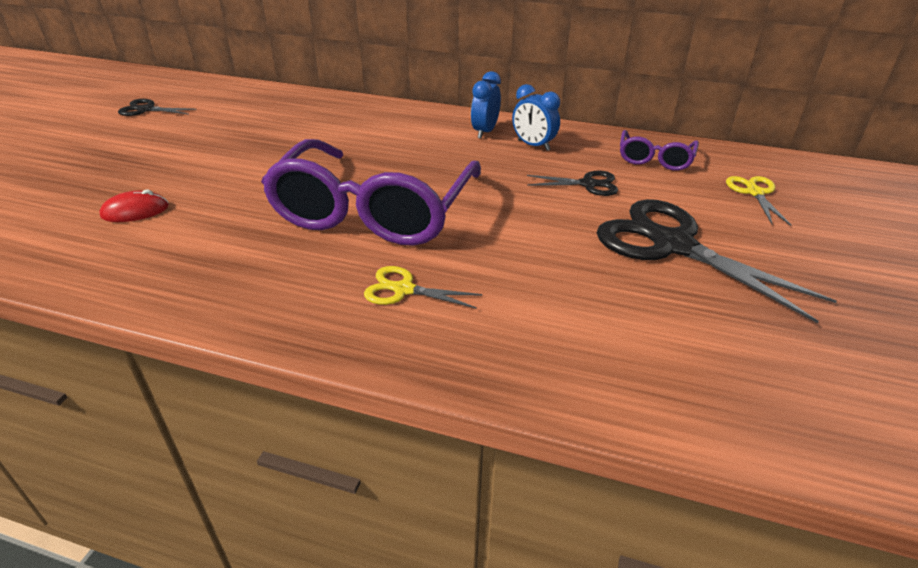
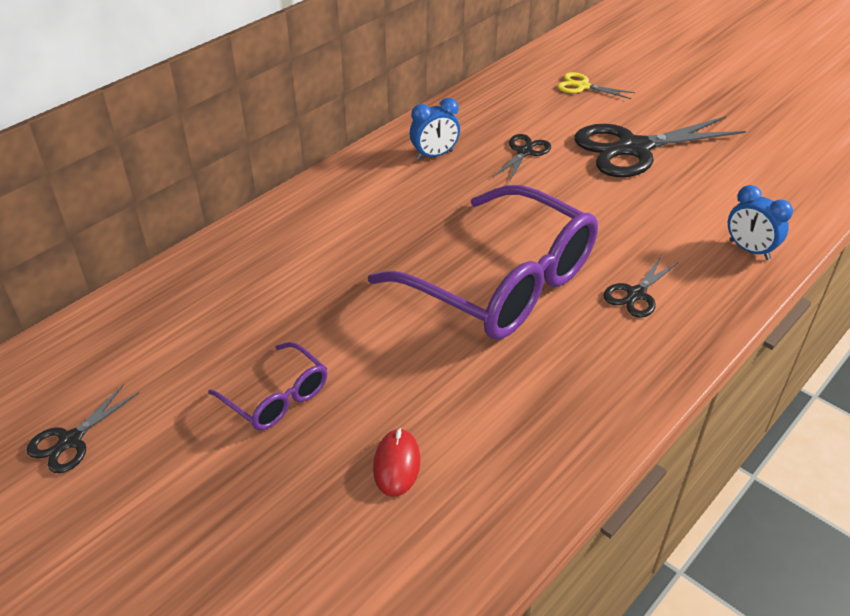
camera: 65 degrees left, 5 degrees up
(403, 289) = (636, 294): yellow scissors -> black scissors
(485, 132) = (384, 173): blue clock -> blue clock (749, 250)
(655, 159) = (503, 105): purple glasses -> purple glasses (277, 397)

